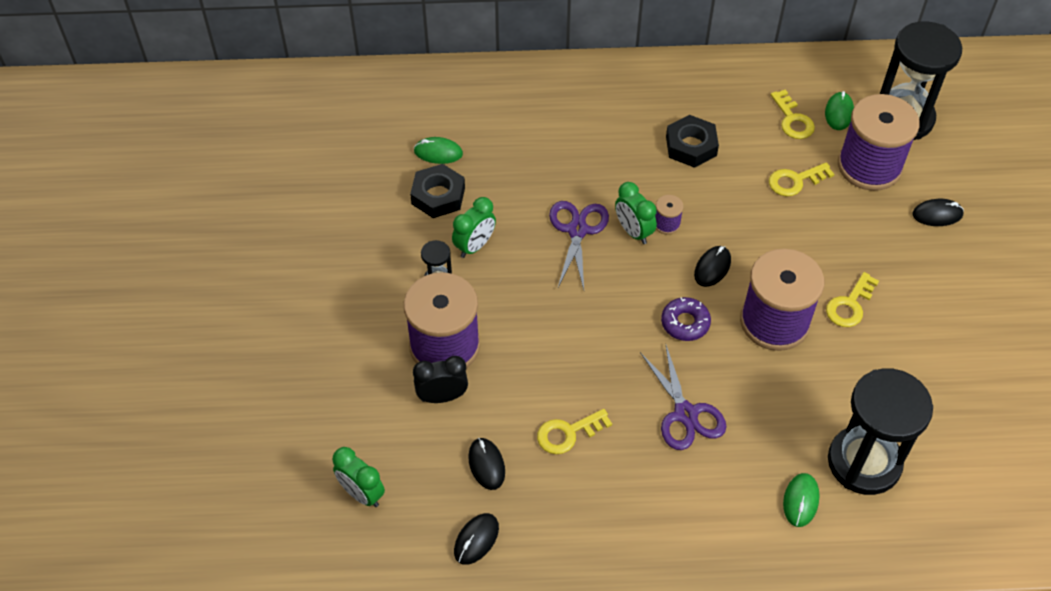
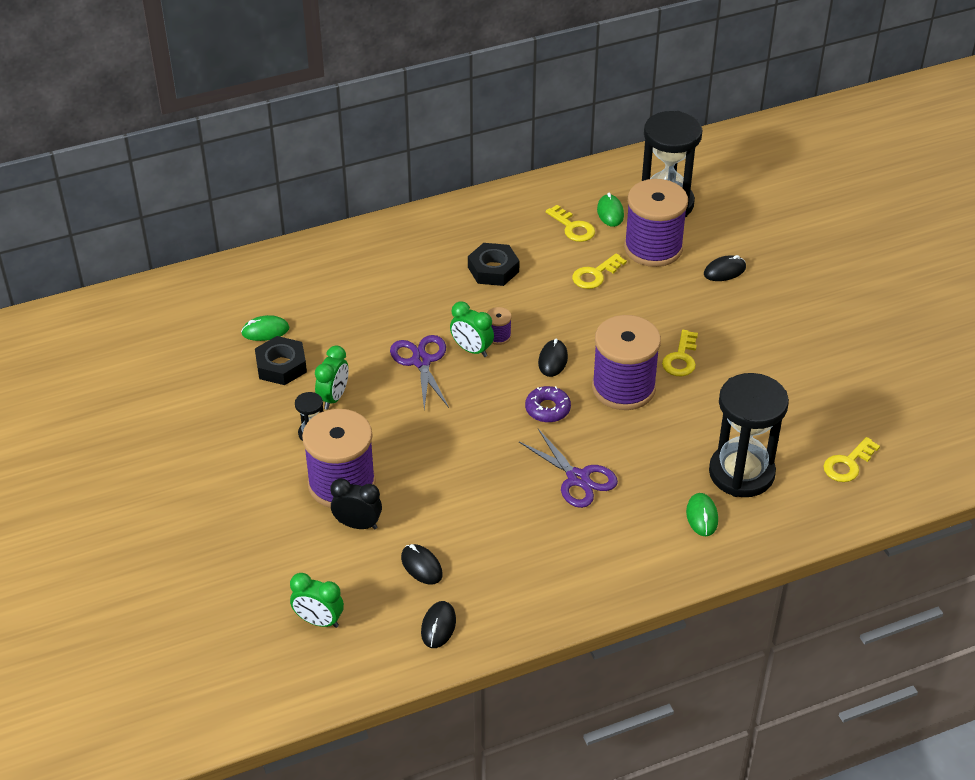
camera: 20 degrees left, 10 degrees down
(442, 396) = (358, 524): black clock -> black clock turned 45 degrees clockwise
(568, 433) = (483, 521): yellow key -> yellow key (848, 464)

